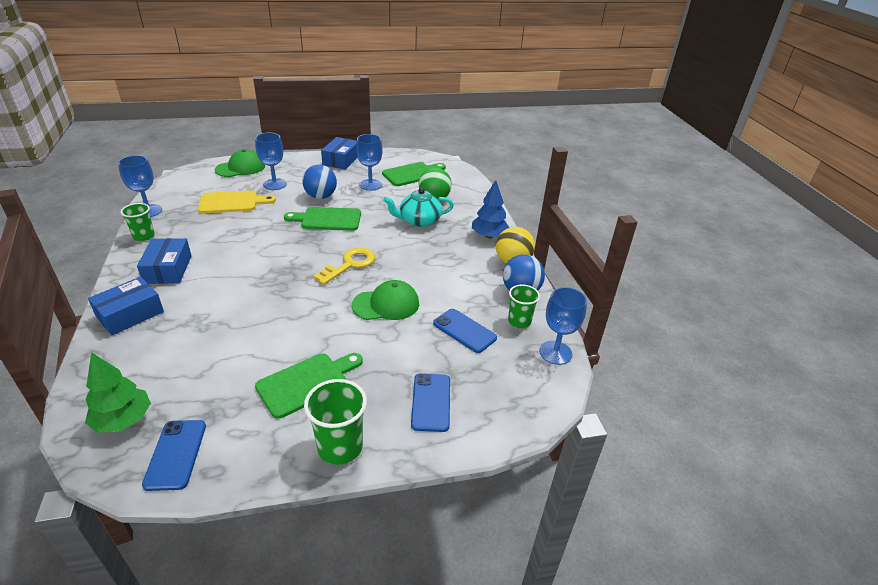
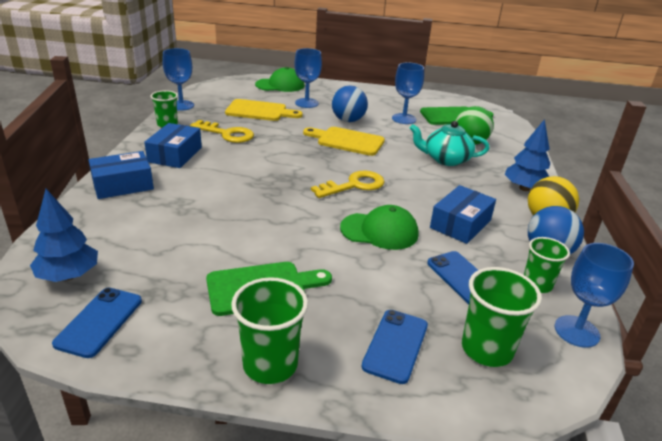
camera: 20 degrees right, 5 degrees down
(123, 420) = (69, 275): green tree -> blue tree
(210, 235) = (227, 134): none -> yellow key
(327, 219) = (347, 141): green cutting board -> yellow cutting board
(341, 160) = (381, 93): blue box -> blue box (460, 224)
(497, 385) = (487, 349): none -> green cup

